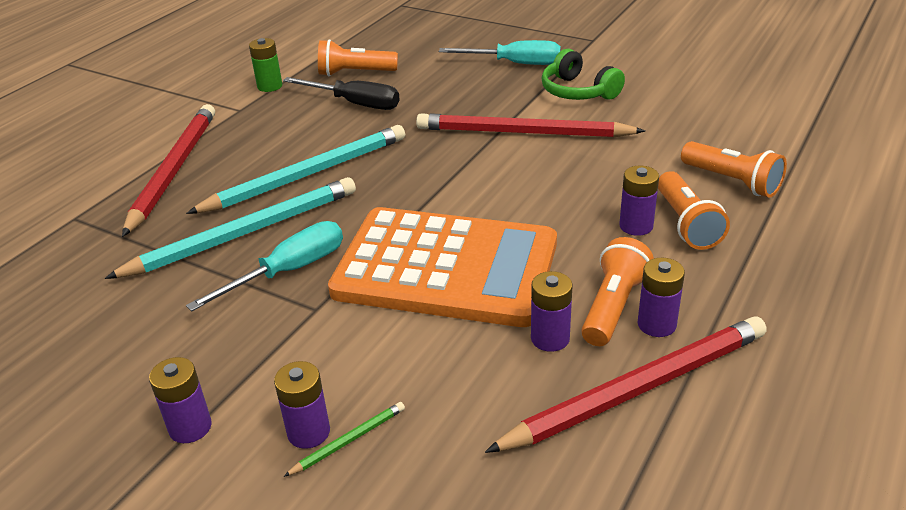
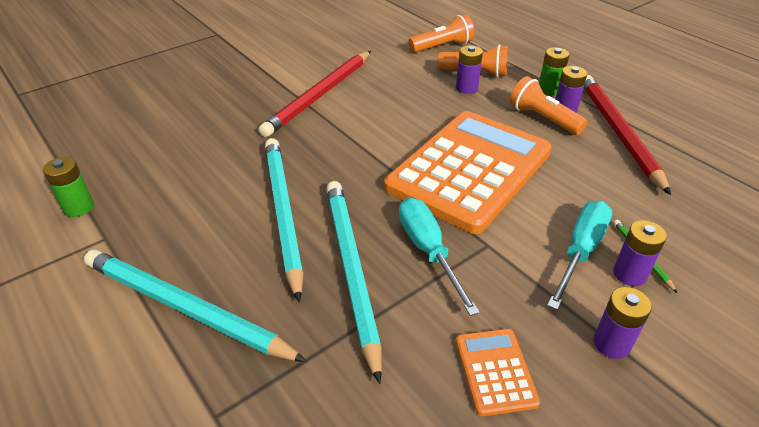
camera: 70 degrees left, 5 degrees up
(138, 348) = (495, 371): none -> orange calculator
(173, 170) = (185, 309): red pencil -> turquoise pencil
(355, 73) = (123, 149): orange flashlight -> none
(355, 103) = (183, 161): black screwdriver -> none
(515, 63) = (212, 71): turquoise screwdriver -> turquoise screwdriver (580, 251)
(550, 338) = (564, 148): purple battery -> none
(578, 91) = (285, 60): green headphones -> none
(702, 299) = (549, 90): none -> green battery

